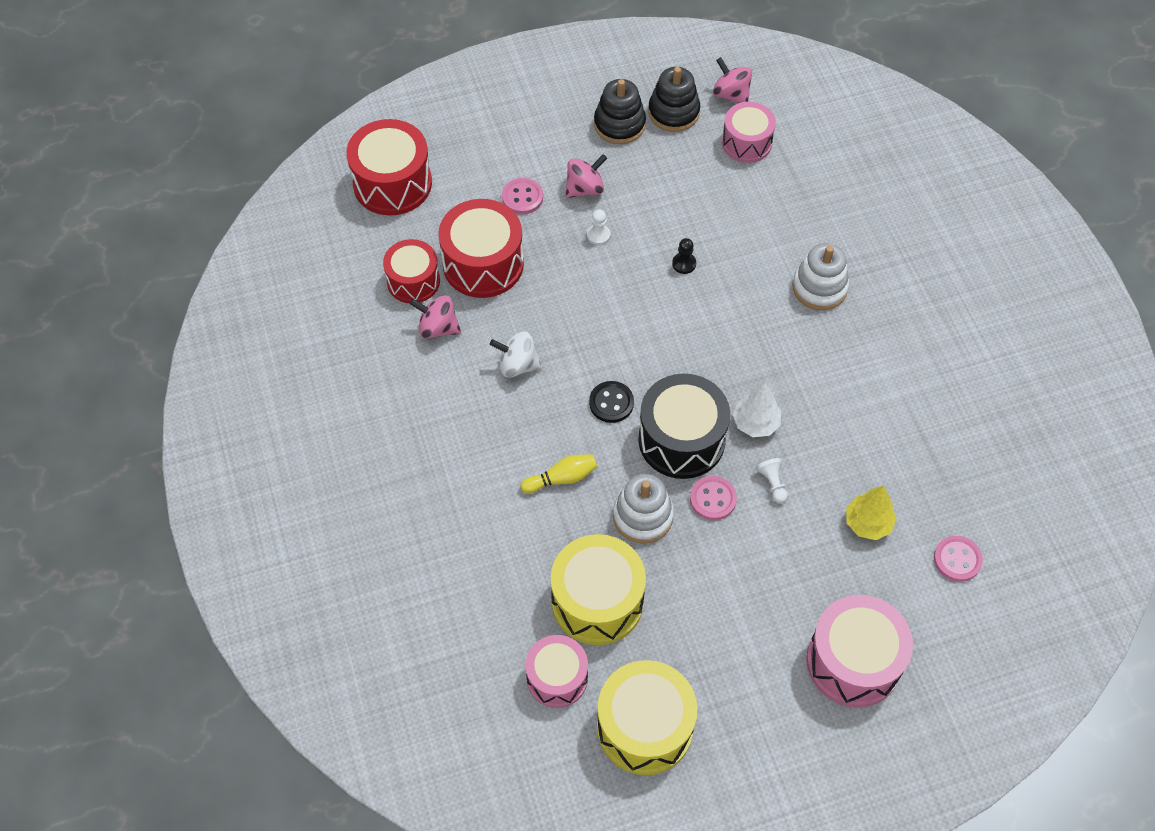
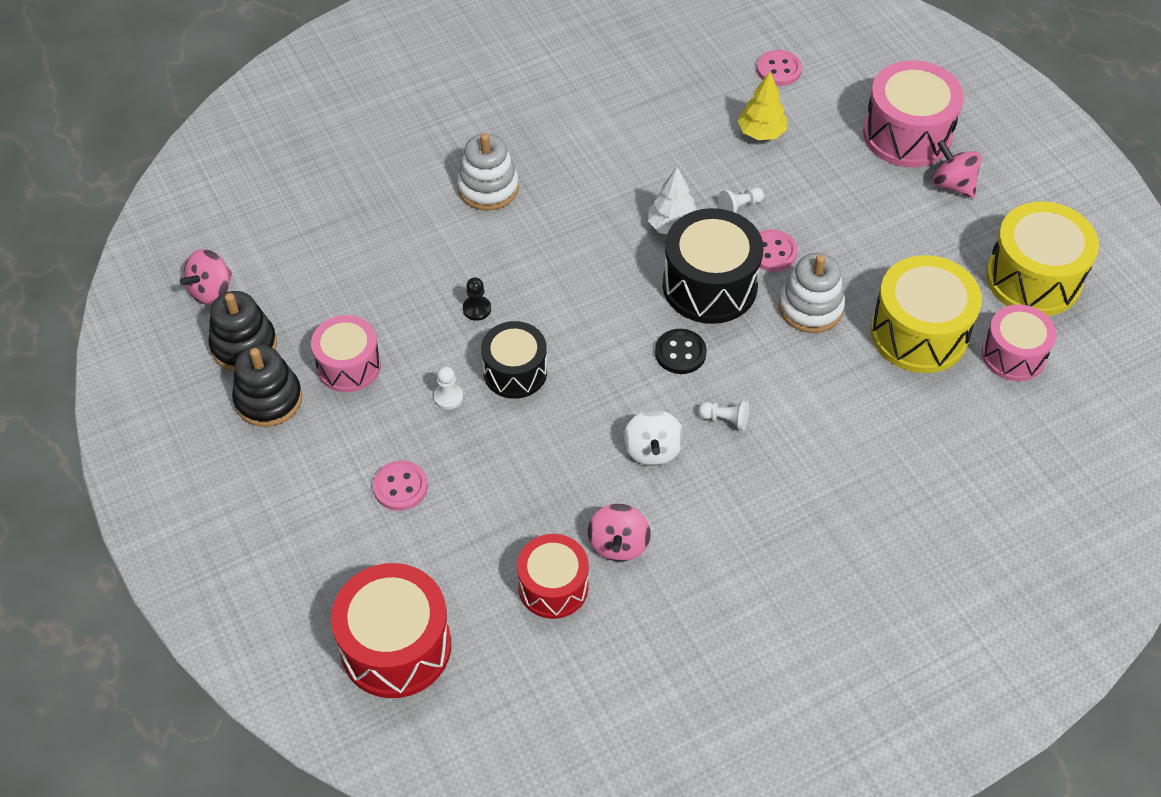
camera: 100 degrees left, 5 degrees down
(483, 264) = (512, 512): red drum -> none
(536, 423) = (725, 419): none -> white pawn
(561, 478) = (788, 385): yellow bowling pin -> none
(585, 188) = (377, 421): pink spinning top -> pink spinning top (952, 184)
(614, 282) = (515, 372): none -> black drum
(746, 143) = (288, 269): pink drum -> pink drum (349, 365)

